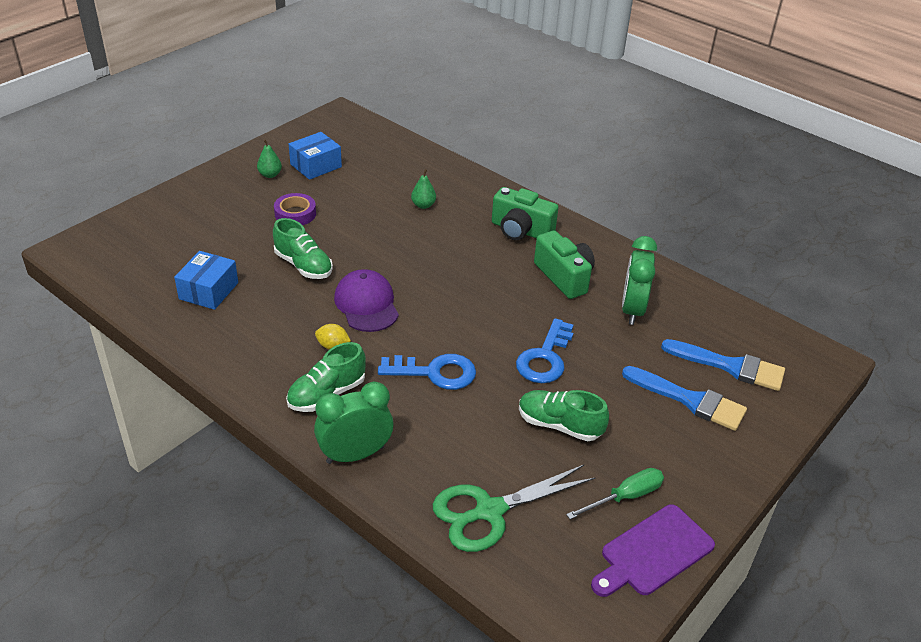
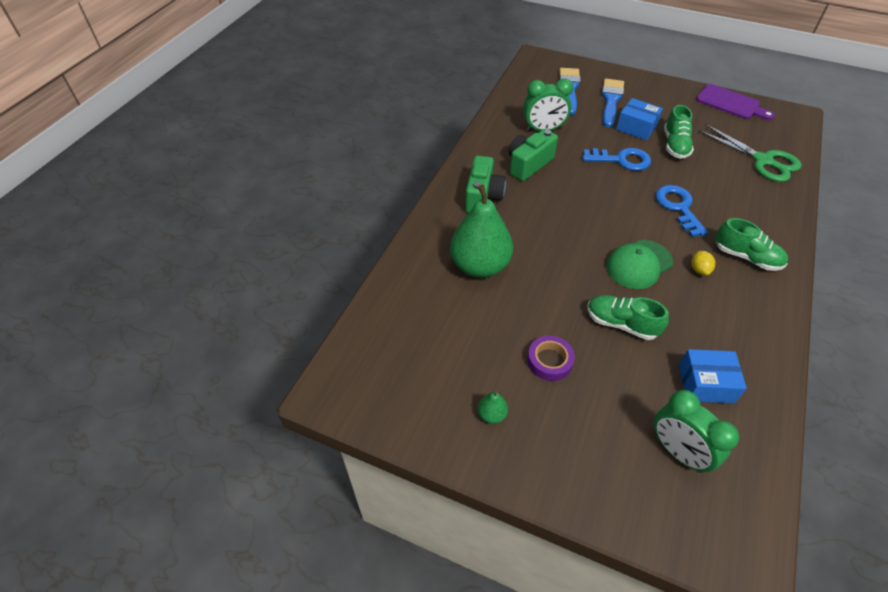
camera: 105 degrees left, 10 degrees up
(303, 265) = (621, 324): green shoe -> green shoe turned 90 degrees counterclockwise
(316, 165) = (452, 376): blue box -> blue box (636, 127)
(355, 455) = (781, 226): green clock -> green clock (678, 452)
(366, 304) = (638, 264): purple cap -> green cap
(423, 205) = (480, 266): green pear -> green pear, size x2.47
(625, 497) = (705, 115): green screwdriver -> none

